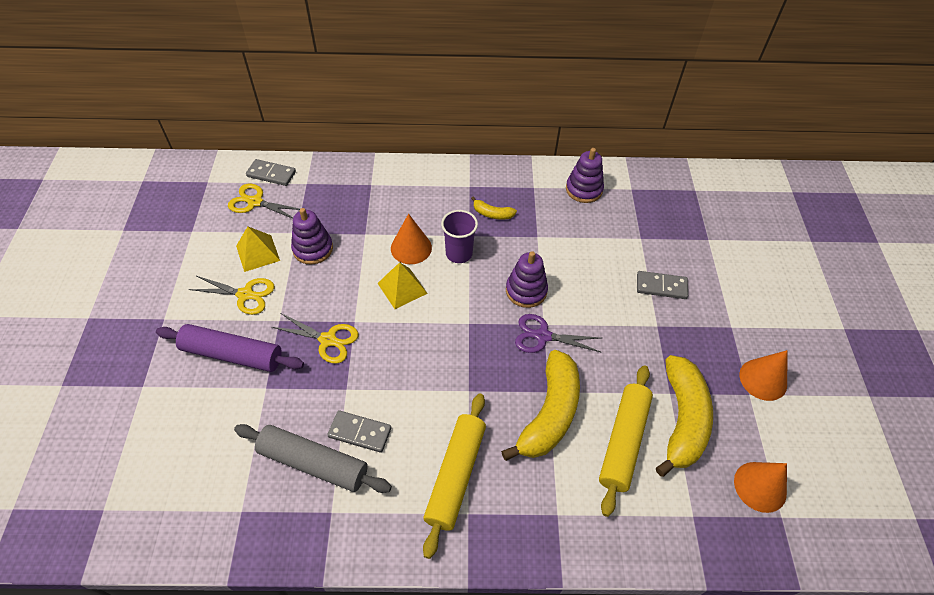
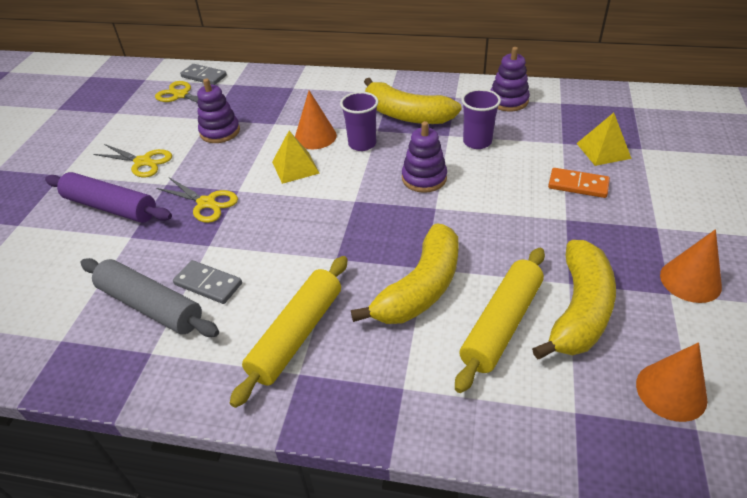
camera: 15 degrees right, 10 degrees down
(258, 253) = (168, 132): yellow pyramid -> yellow pyramid (603, 150)
(492, 214) = (406, 115): yellow banana -> yellow banana, size x2.21
(542, 336) = (431, 218): purple scissors -> none
(565, 243) = (477, 142): none -> purple cup
(661, 286) = (578, 185): grey domino -> orange domino

